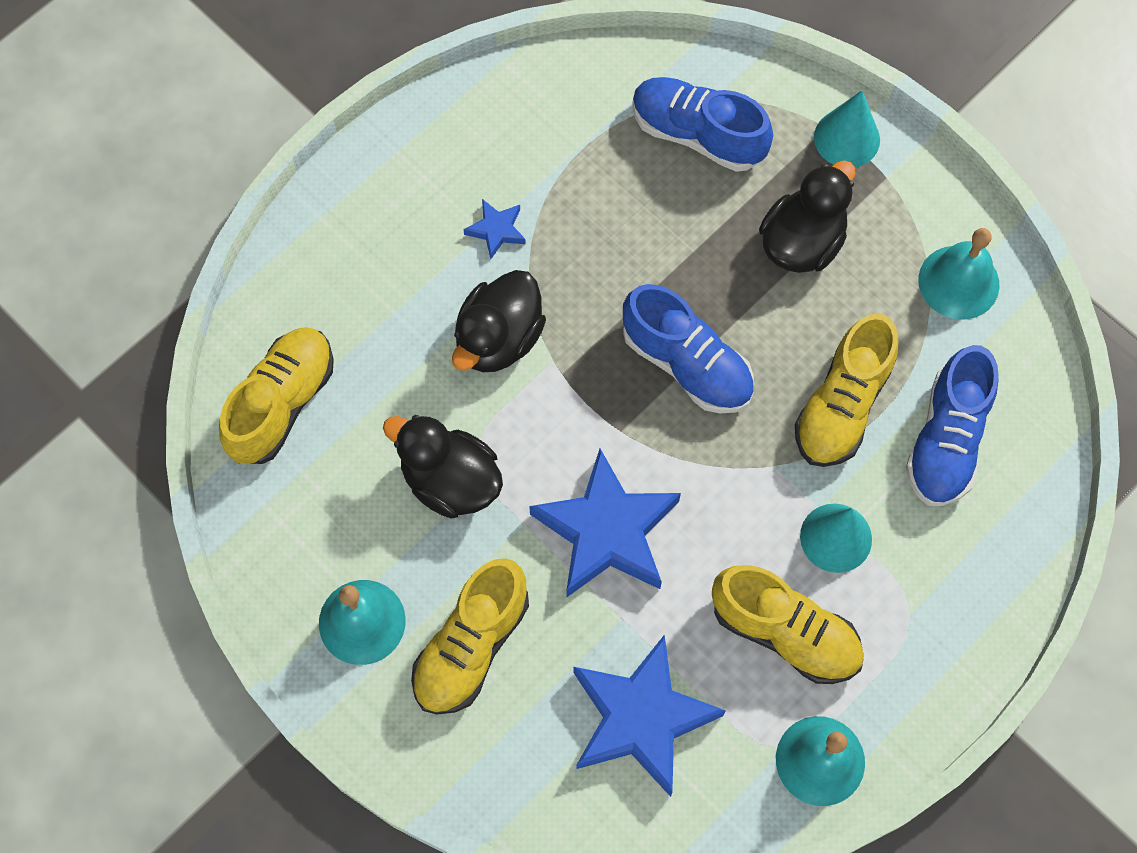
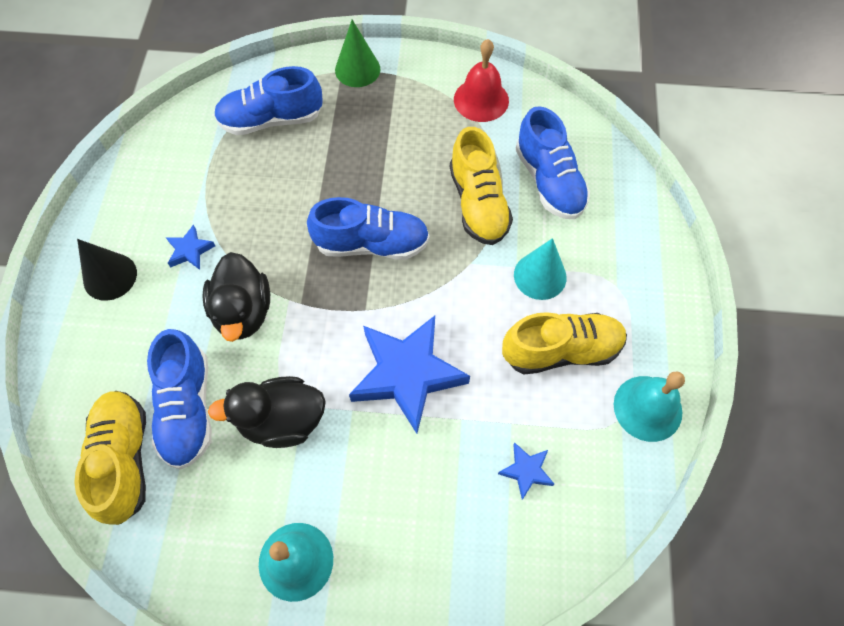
camera: 40 degrees left, 5 degrees down
(373, 398) = (187, 408): none -> blue shoe
(399, 200) = (110, 276): none -> black cone
(471, 646) = (383, 515): yellow shoe -> none
(641, 718) = (526, 471): blue star -> blue star, size x0.44
(802, 242) = (380, 136): black duck -> none
(847, 138) = (357, 69): turquoise cone -> green cone
(958, 282) = (481, 100): turquoise bell -> red bell

